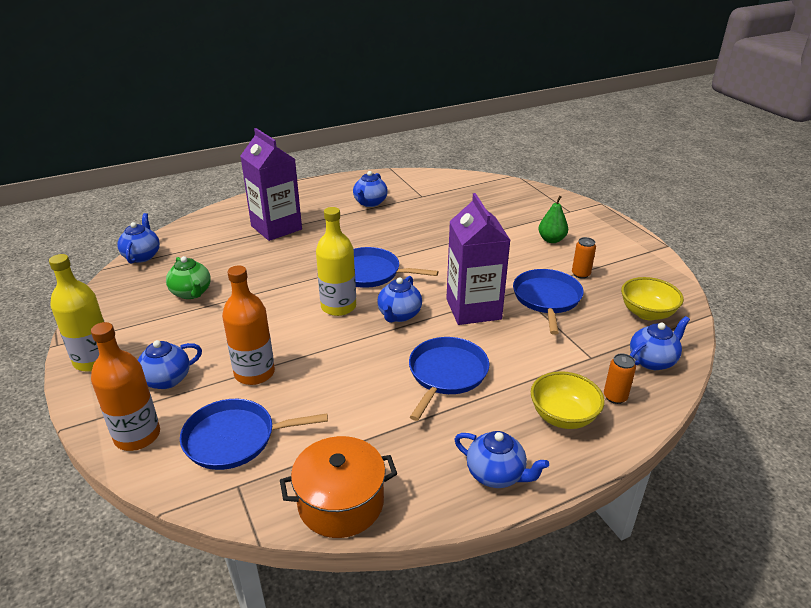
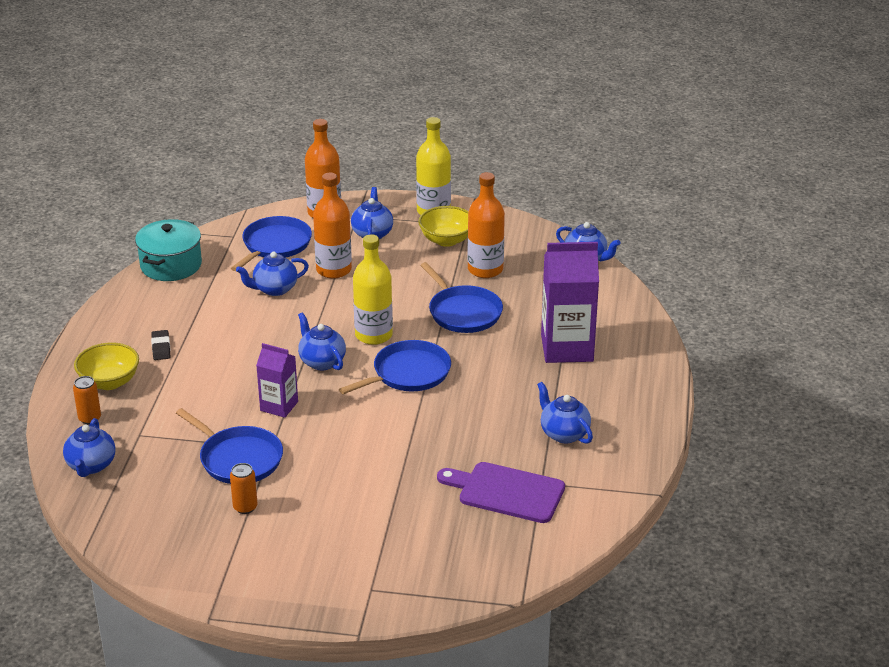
camera: 125 degrees right, 0 degrees up
(191, 293) = (485, 269): green teapot -> orange bottle
(341, 502) = (171, 265): orange pot -> turquoise pot
(443, 202) = (506, 492): none -> purple cutting board
(446, 374) = (220, 352): blue pan -> blue pan (463, 312)
(473, 309) = (279, 406): purple carton -> purple carton, size x0.56
(482, 415) = (161, 348): none -> black eraser
(496, 474) = (109, 328): blue teapot -> blue teapot (274, 289)
(551, 240) = (328, 529): green pear -> none
(647, 313) = (140, 508): yellow bowl -> yellow bowl (446, 240)

